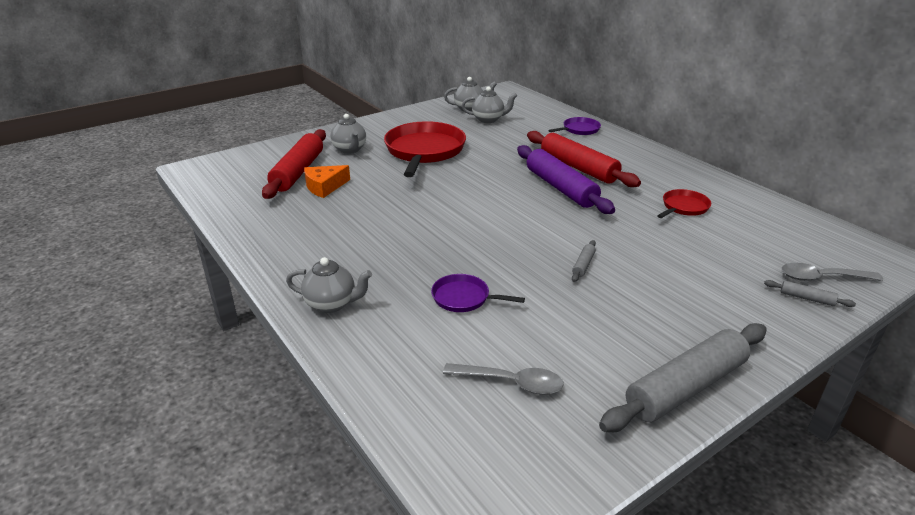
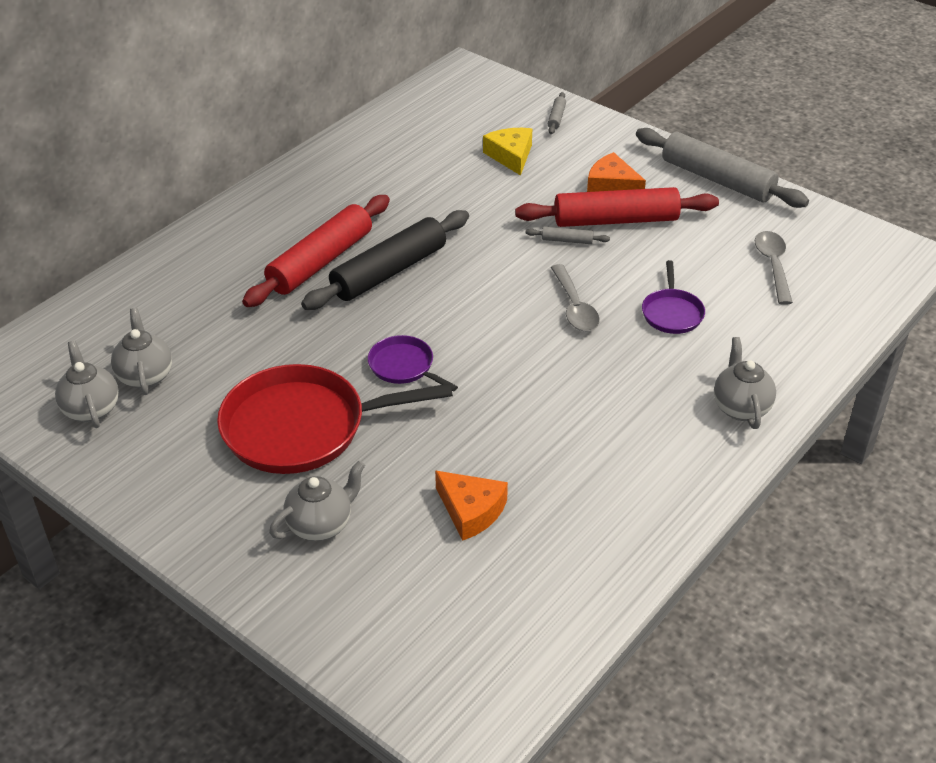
camera: 105 degrees left, 10 degrees up
(298, 172) = (430, 565): red rolling pin -> red rolling pin (616, 220)
(560, 188) = (389, 272): purple rolling pin -> black rolling pin
(579, 129) = (176, 271): purple pan -> purple pan (404, 366)
(672, 307) = (611, 186): none -> orange cheese
(683, 207) = (406, 178): red pan -> none
(724, 259) = (511, 156): none -> yellow cheese
(821, 278) = (517, 107): grey spoon -> grey spoon (574, 307)

